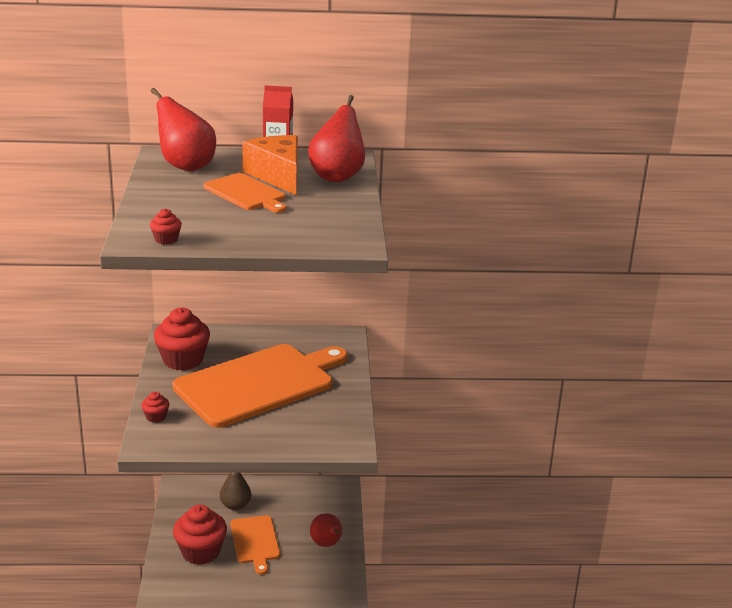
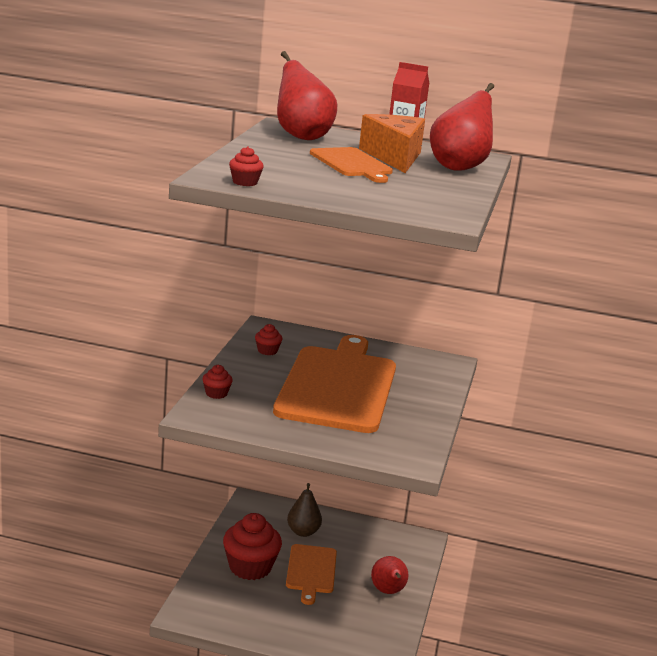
camera: 15 degrees right, 5 degrees down
(183, 360) = (267, 351): red cupcake -> red cupcake, size x0.46
(259, 384) = (338, 386): orange cutting board -> orange cutting board turned 60 degrees counterclockwise

